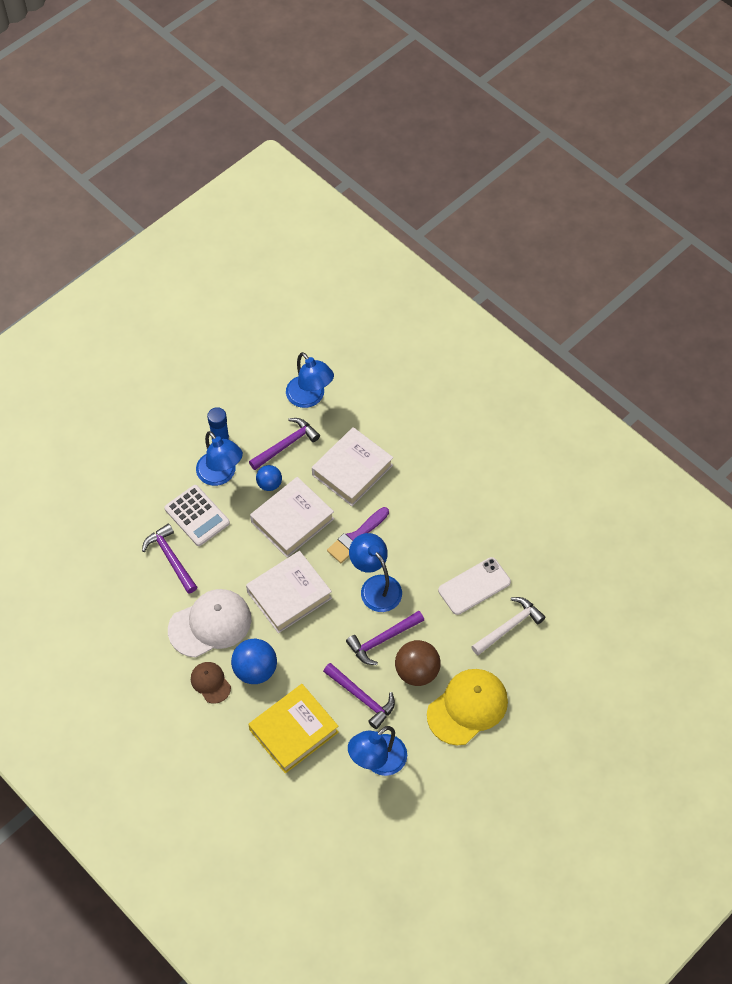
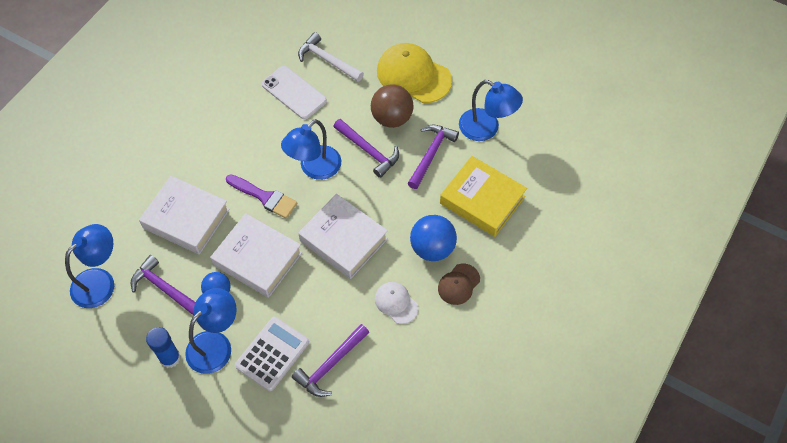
camera: 105 degrees left, 0 degrees up
(210, 624) = (396, 303): white cap -> white cap, size x0.53

